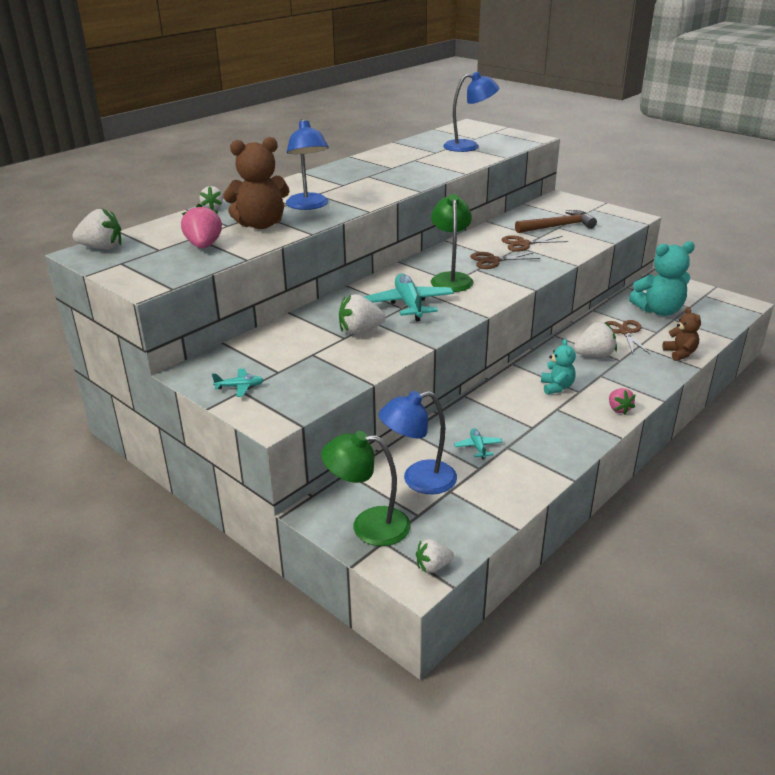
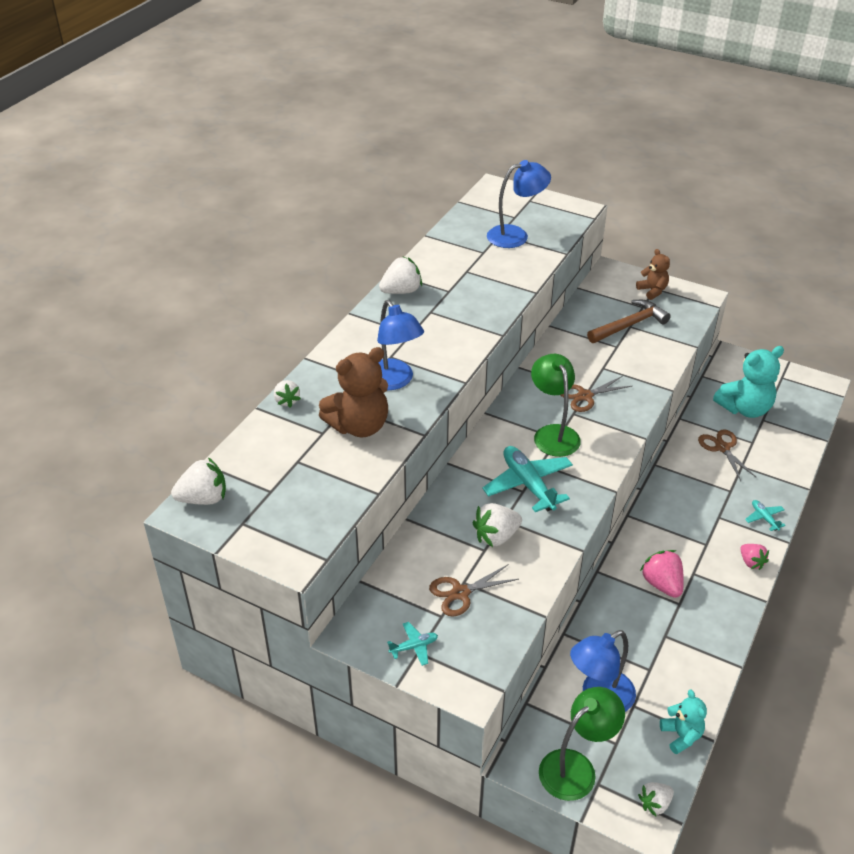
camera: 15 degrees left, 10 degrees up
(204, 246) = (317, 476): pink strawberry -> pink strawberry (662, 584)
(368, 525) = (576, 767): green lamp -> green lamp turned 150 degrees clockwise
(478, 447) = (638, 642): turquoise plane -> turquoise plane (764, 518)
(523, 244) = (605, 361): brown scissors -> brown scissors (460, 593)
(556, 387) = (683, 542): turquoise teddy bear -> turquoise teddy bear (681, 735)
(594, 355) = (703, 488): white strawberry -> white strawberry (401, 291)
(680, 353) = (784, 471): brown teddy bear -> brown teddy bear (652, 291)

